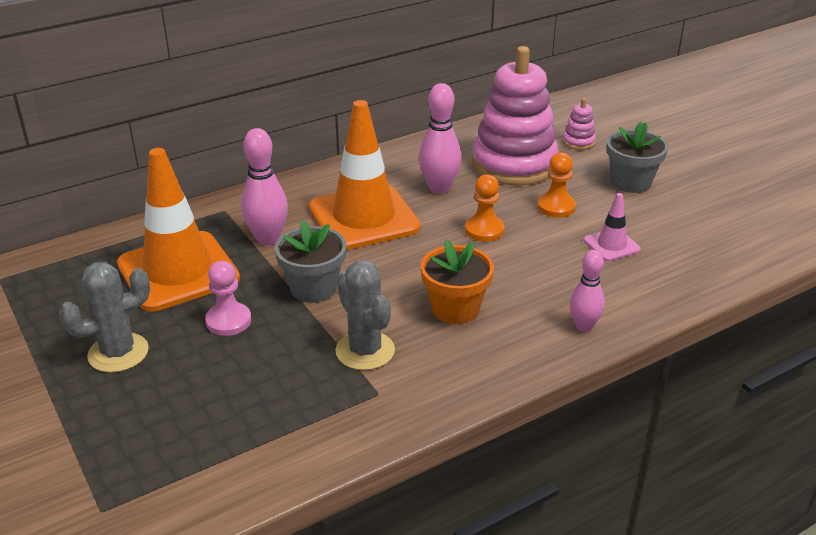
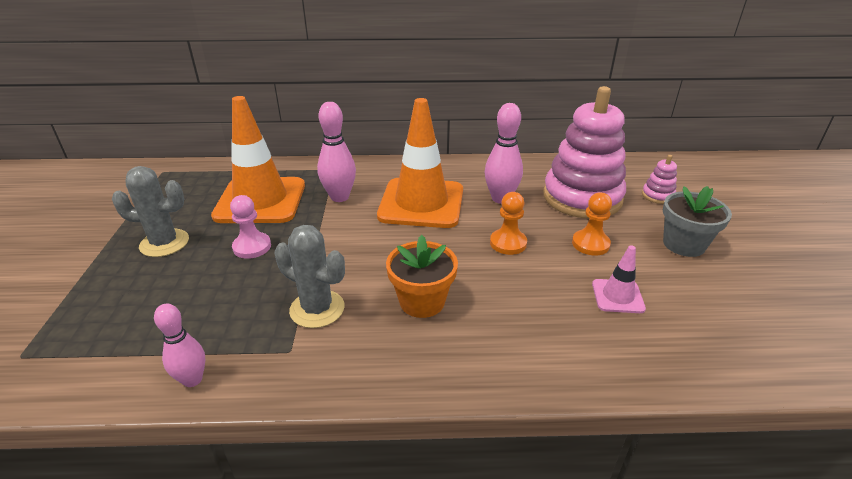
camera: 30 degrees right, 0 degrees up
(313, 288) = (332, 244): grey flower pot -> none
(365, 351) = (317, 309): grey cactus -> grey cactus turned 60 degrees counterclockwise
(583, 326) = (523, 366): pink bowling pin -> pink bowling pin (192, 379)

